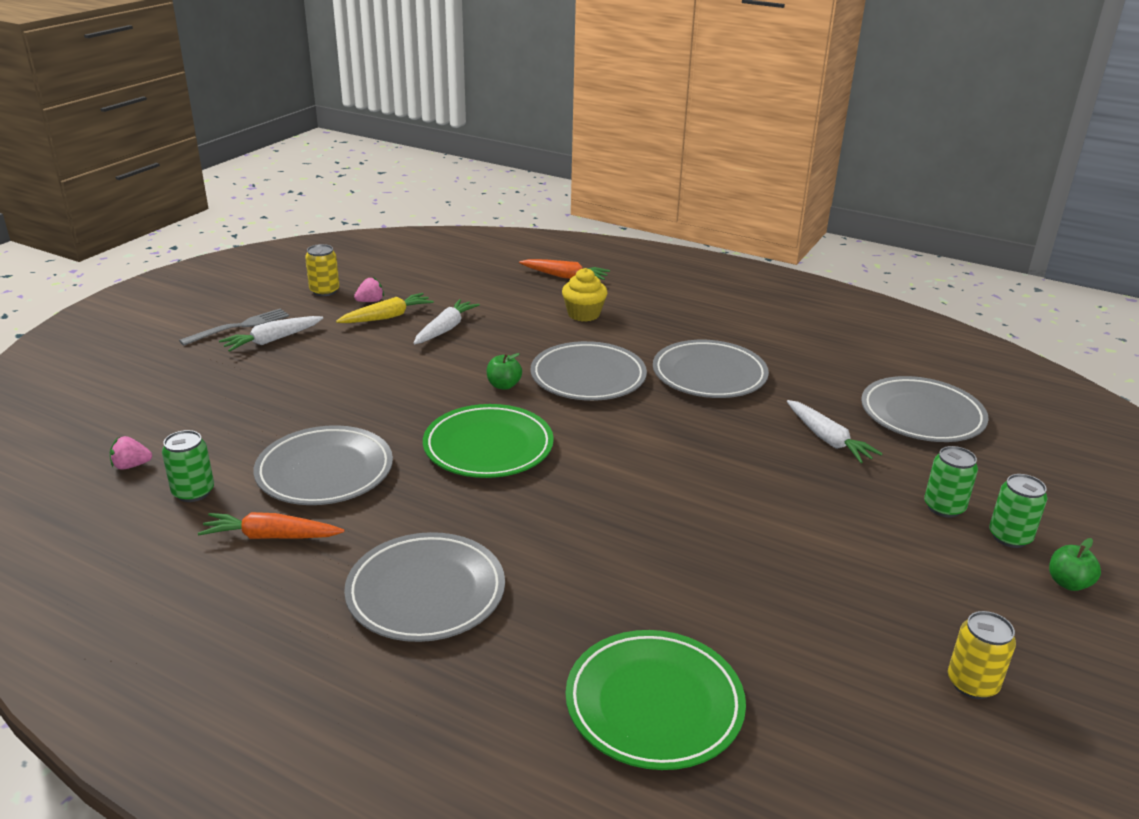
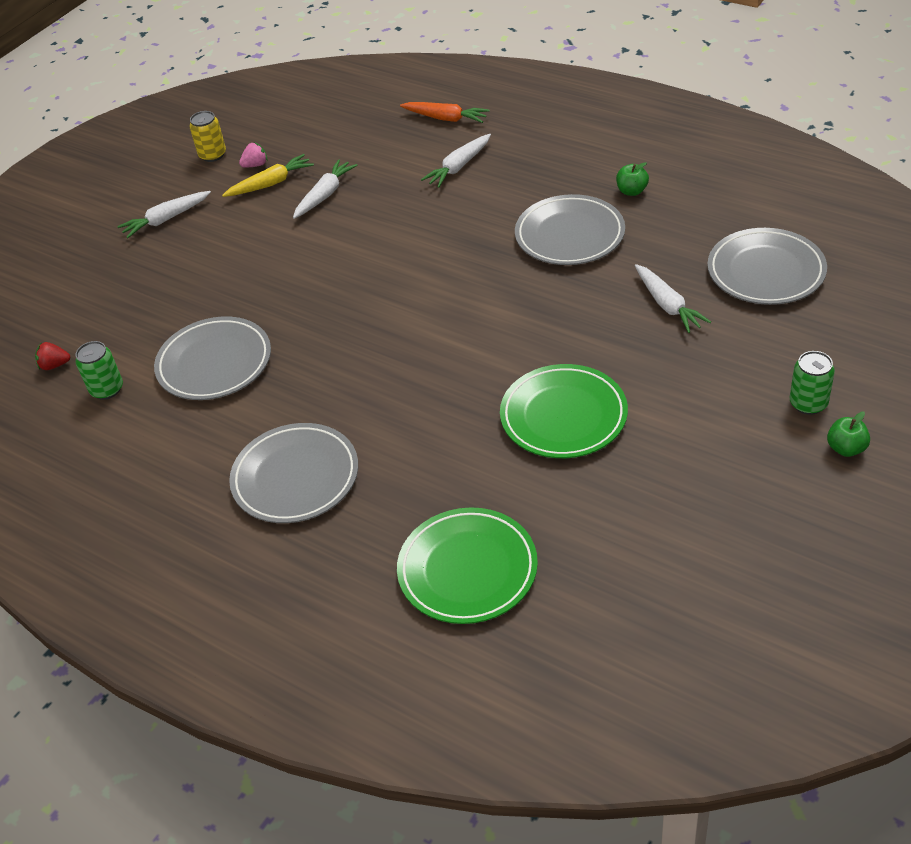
camera: 10 degrees right, 15 degrees up
(131, 466) = (55, 365): pink strawberry -> red strawberry
(239, 326) = (136, 205): grey fork -> none
(271, 536) = (172, 430): orange carrot -> none
(488, 447) = (356, 330): green plate -> green plate (563, 416)
(504, 385) = (375, 260): green apple -> green apple (632, 191)
(583, 314) = (459, 167): yellow cupcake -> white carrot
(588, 377) = (454, 245): grey plate -> none
(944, 507) = (757, 375): green can -> none
(972, 683) = (730, 545): yellow can -> none

